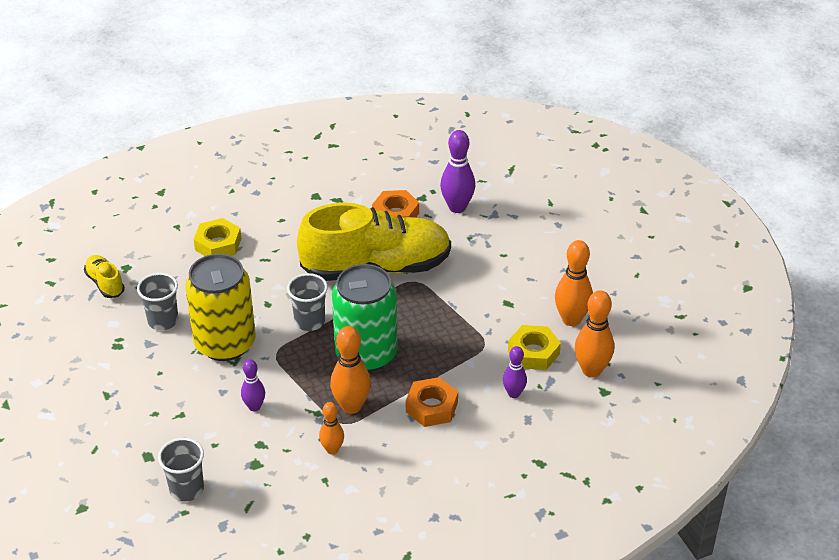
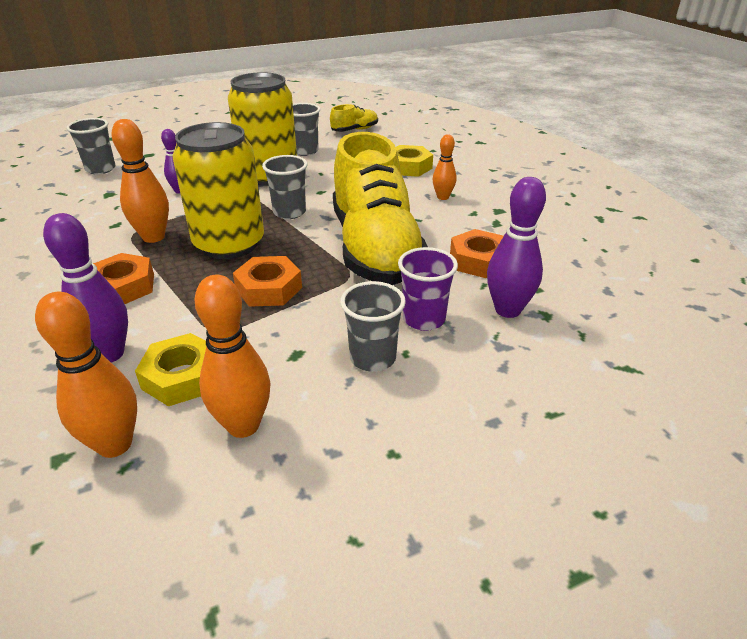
camera: 90 degrees right, 5 degrees down
(332, 449) = (99, 228): orange bowling pin -> orange bowling pin (443, 197)
(366, 354) = (229, 244): green can -> yellow can
(433, 323) = (268, 288): none -> orange nut
(468, 245) = (424, 319): none -> purple cup
(509, 269) = (373, 358): none -> grey cup
(514, 393) = (109, 354): purple bowling pin -> purple bowling pin, size x1.65

